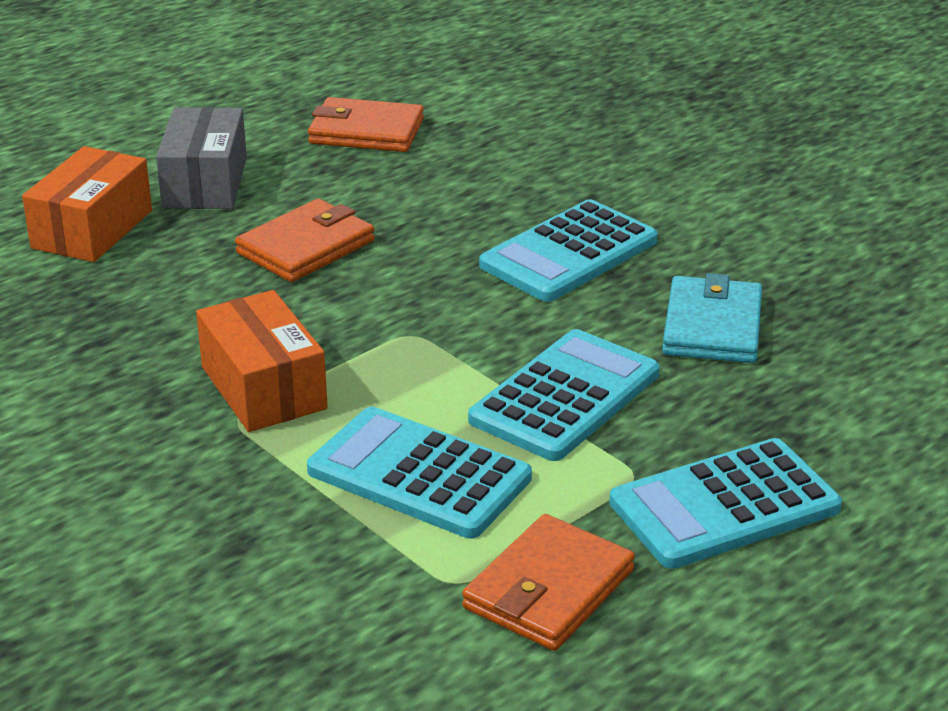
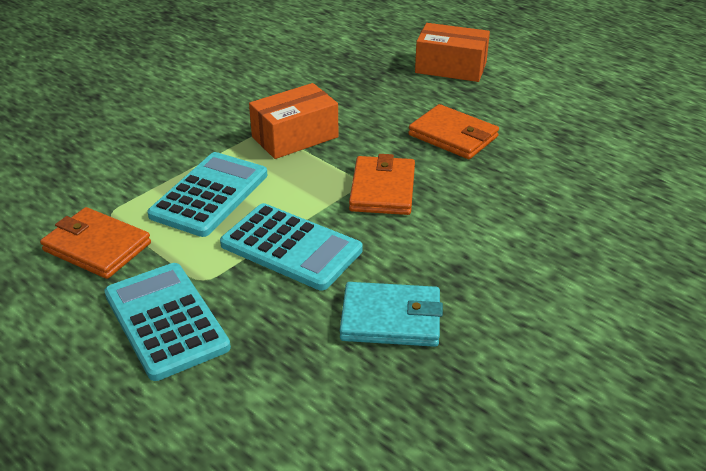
camera: 85 degrees right, 5 degrees up
(205, 183) = (520, 94): grey box -> none
(366, 131) = (623, 145): orange wallet -> orange wallet (382, 189)
(569, 253) = (480, 244): turquoise calculator -> none

